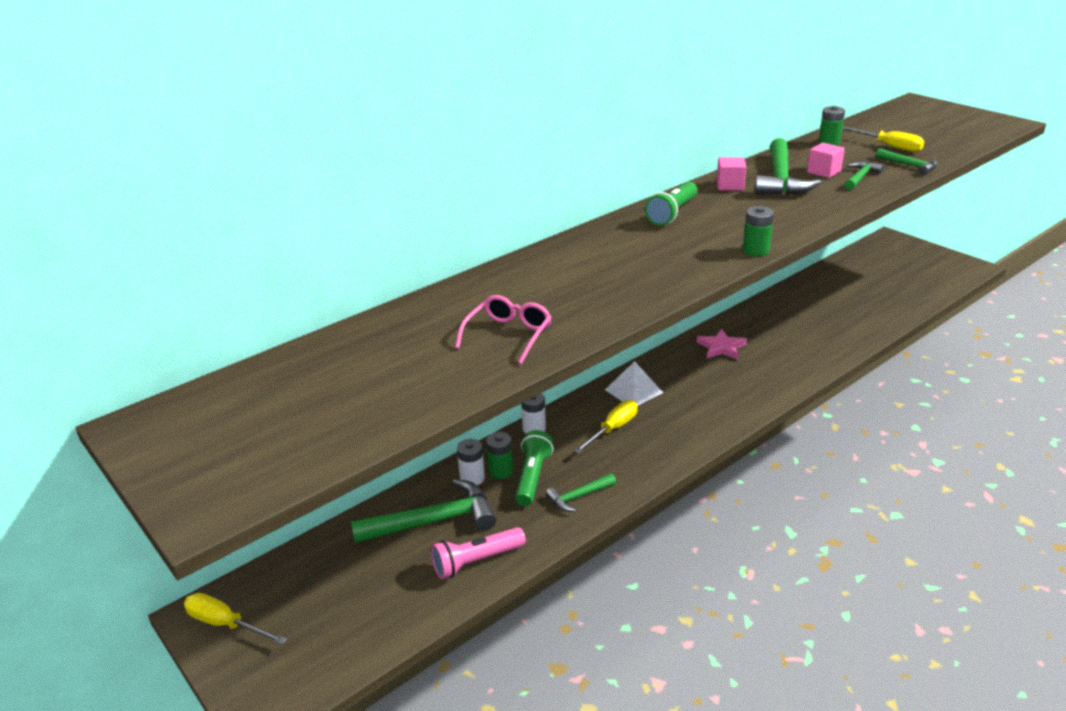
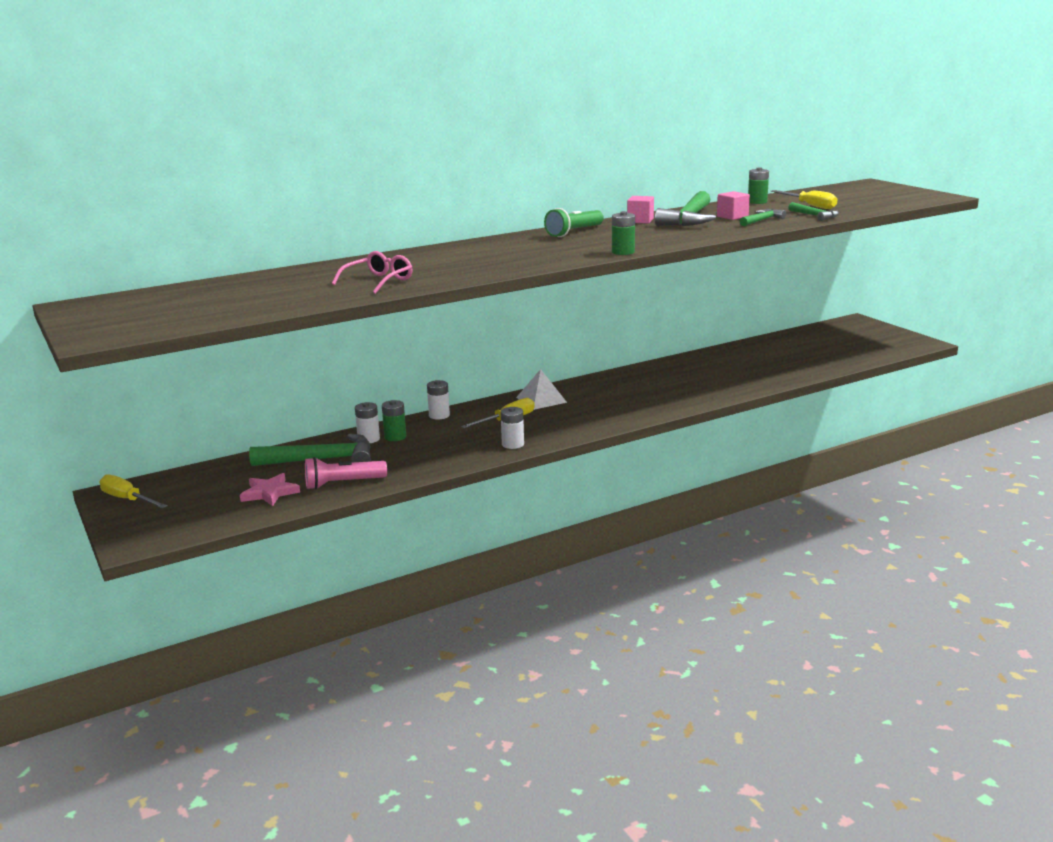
camera: 10 degrees right, 10 degrees down
(532, 477) = (419, 442): green flashlight -> none
(579, 496) = (451, 455): green hammer -> none
(638, 469) = (513, 444): none -> white battery
(721, 347) = (639, 379): pink star -> pink star (269, 493)

